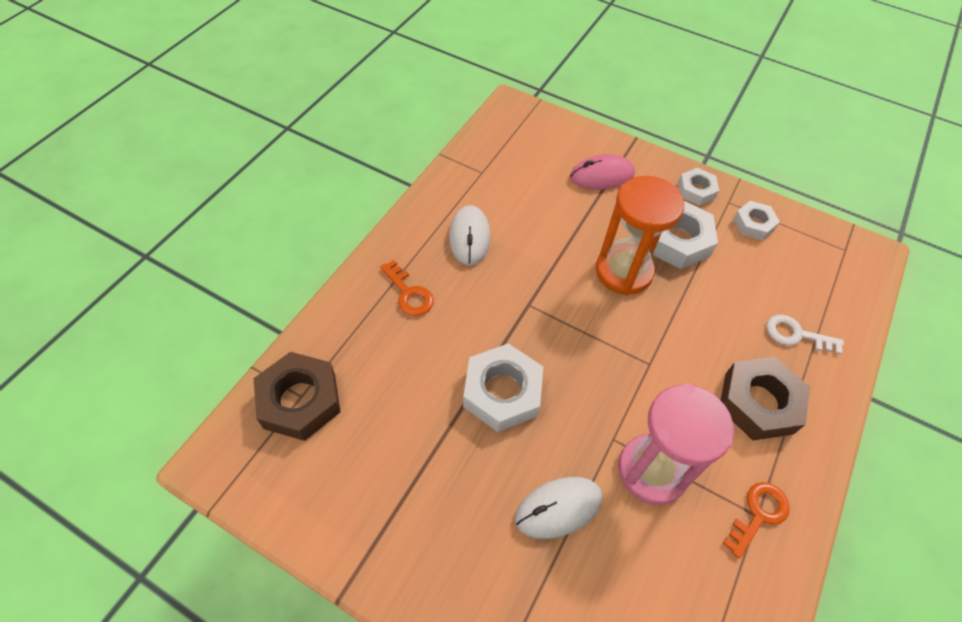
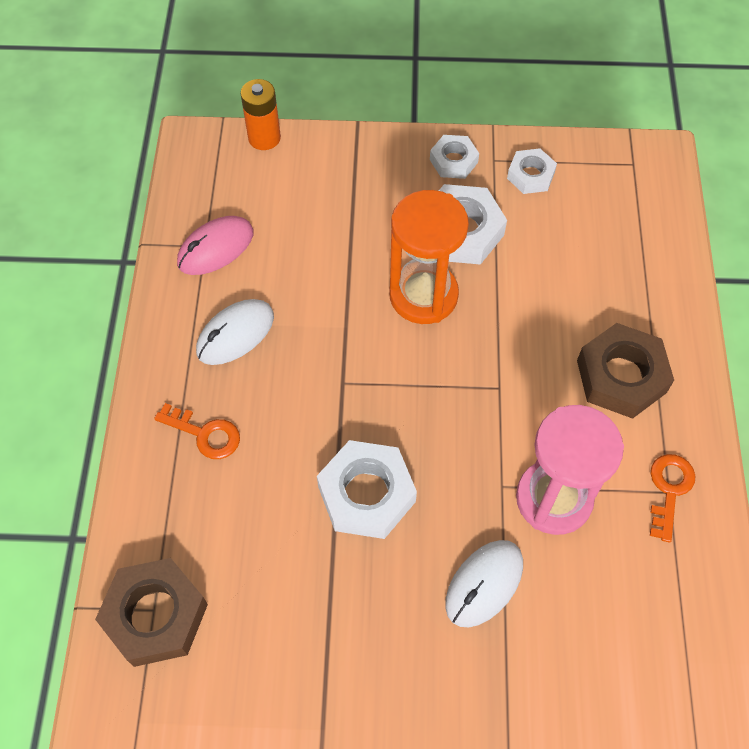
camera: 25 degrees left, 5 degrees up
(469, 237) = (235, 334): white mouse -> white mouse turned 75 degrees clockwise
(562, 122) = (264, 138): none -> orange battery
(601, 175) = (343, 188): pink mouse -> pink mouse (216, 248)
(796, 335) = (625, 284): white key -> none

